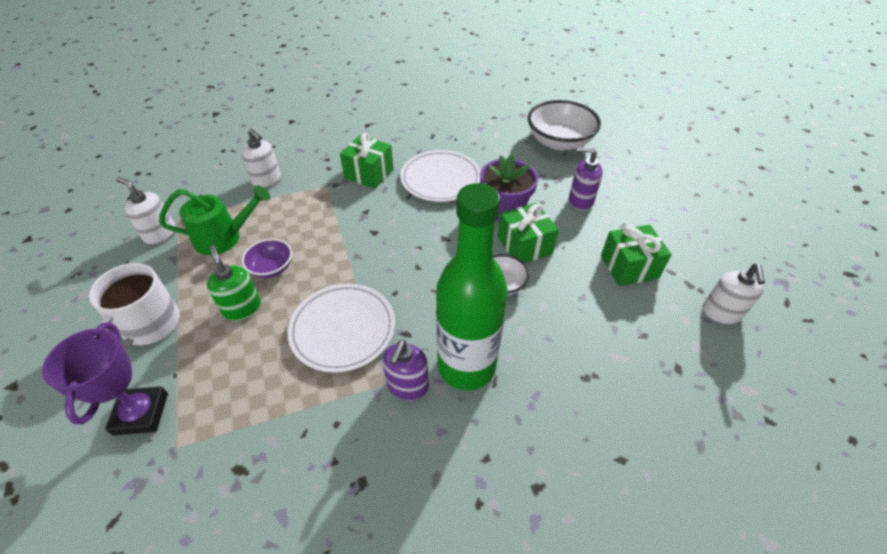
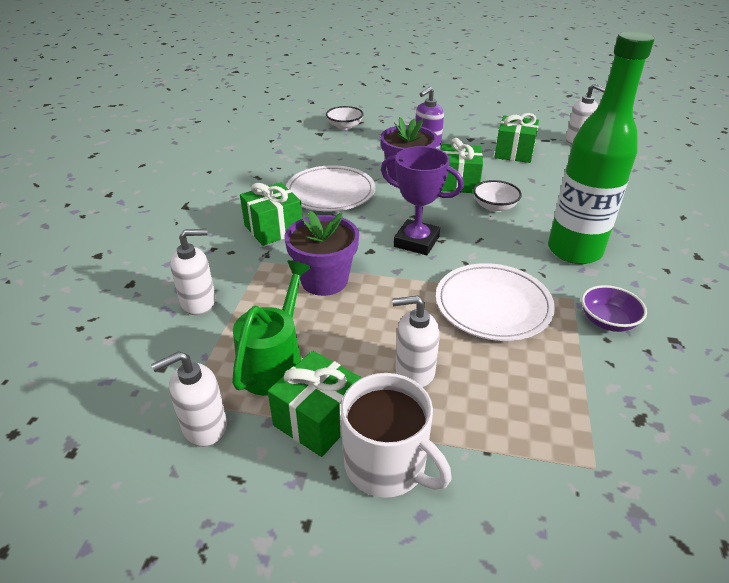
camera: 60 degrees left, 10 degrees down
(141, 413) = (534, 495): purple trophy -> purple trophy (416, 242)
(180, 278) = (318, 419): none -> green gift
(242, 308) = (414, 371): green soap dispenser -> white soap dispenser
(271, 268) = (365, 334): purple bowl -> purple bowl (607, 321)
(321, 224) = (324, 280): none -> purple flower pot
(407, 386) = (581, 286): purple soap dispenser -> none
(559, 142) = (344, 126): white bowl -> white bowl, size x0.54

